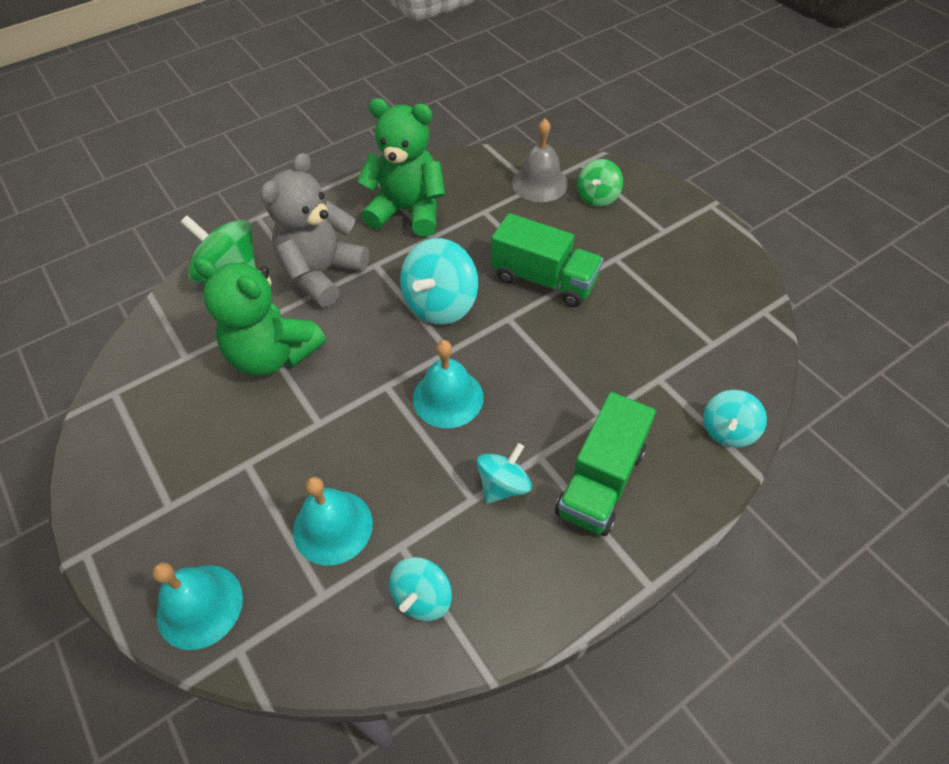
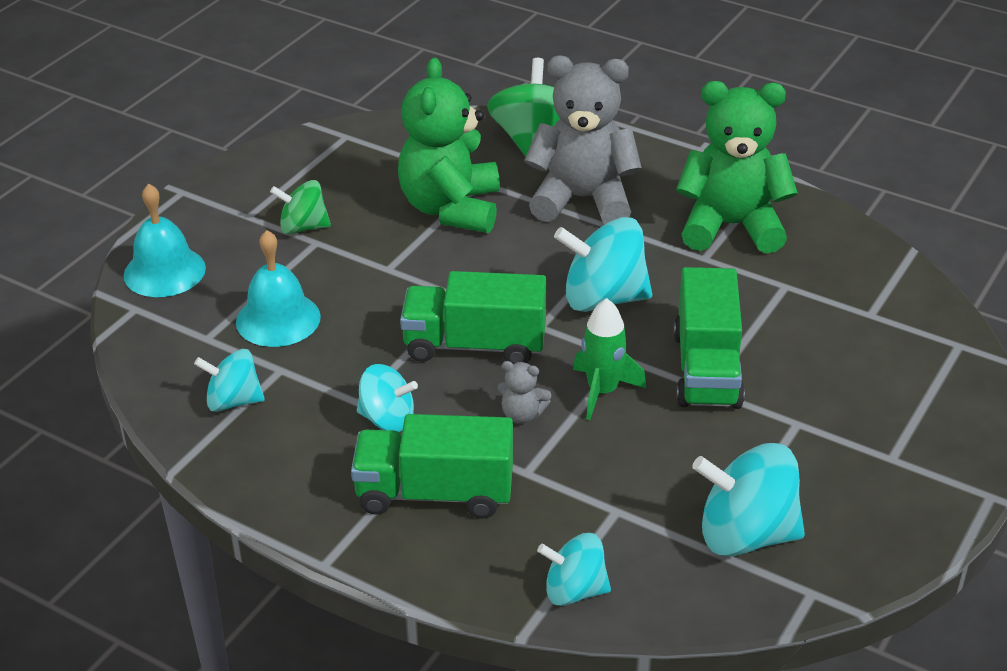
camera: 65 degrees right, 15 degrees down
(408, 211) = (731, 226): green teddy bear -> green teddy bear turned 75 degrees counterclockwise
(448, 397) = (475, 345): turquoise bell -> green truck
(538, 341) = (602, 391): none -> green rocket
(540, 183) = (882, 317): grey bell -> none
(540, 396) = (522, 414): none -> grey teddy bear
(597, 197) = (902, 377): green spinning top -> green spinning top (303, 227)
(705, 322) = (746, 535): none -> turquoise spinning top

